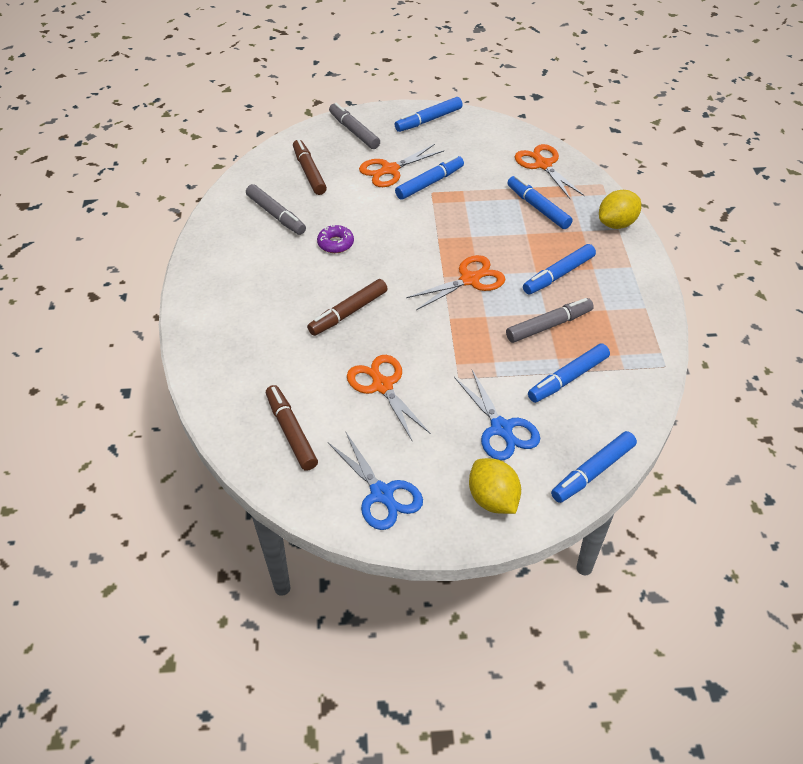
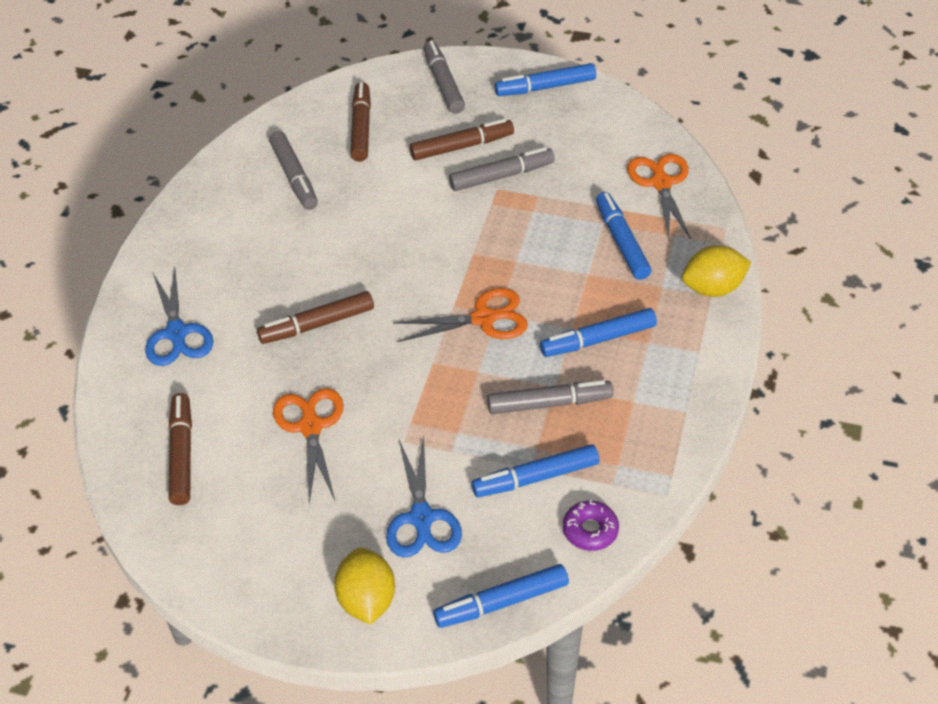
camera: 20 degrees right, 0 degrees up
(335, 243) = (346, 231): purple donut -> purple donut (590, 530)
(381, 494) = (245, 556): blue scissors -> blue scissors (176, 333)
(390, 170) = (461, 146): orange scissors -> brown marker
(429, 183) = (501, 176): blue marker -> grey marker

